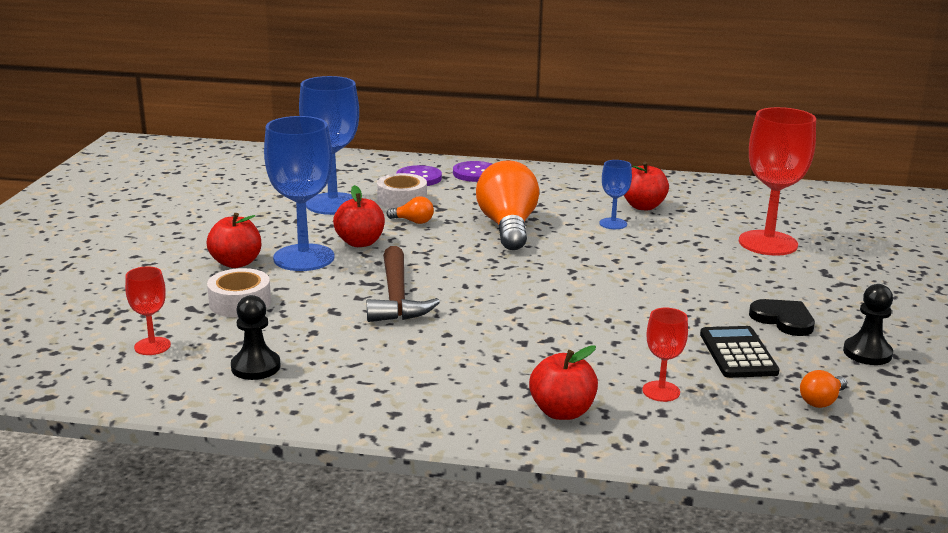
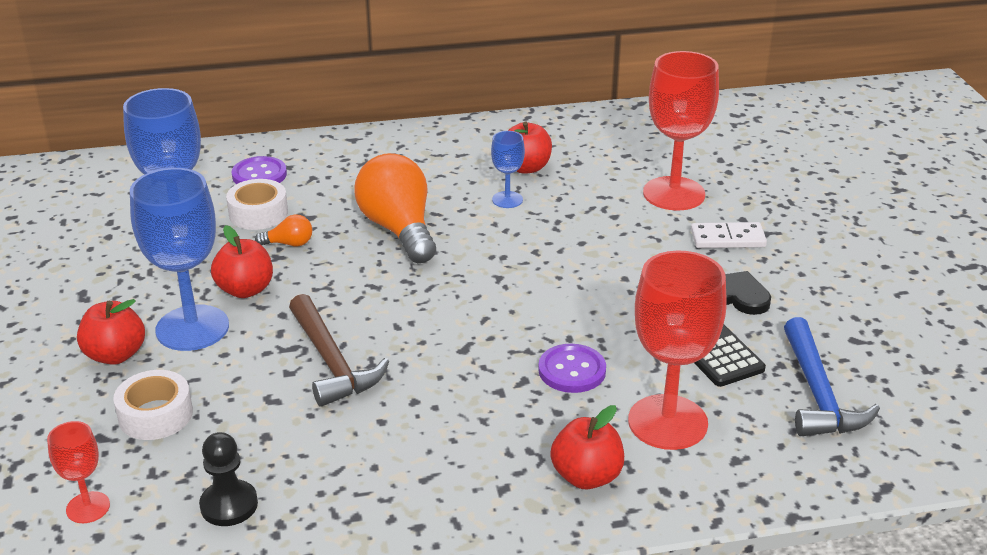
camera: 20 degrees left, 10 degrees up
(475, 173) = (320, 155): purple button -> purple button (572, 370)
(661, 391) = (667, 422): red goblet -> red goblet, size x2.02
(800, 280) = (727, 238): none -> white domino
(821, 401) = (818, 394): orange light bulb -> blue hammer
(867, 353) = (830, 321): black pawn -> none

